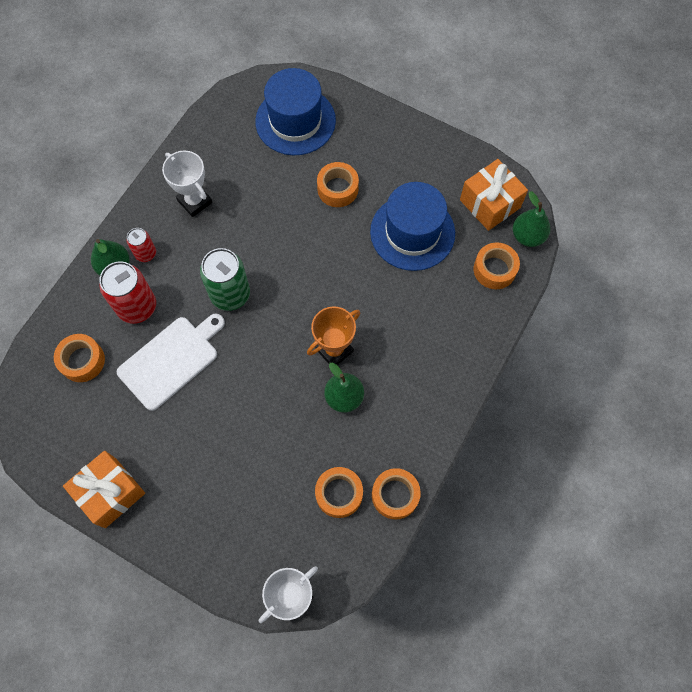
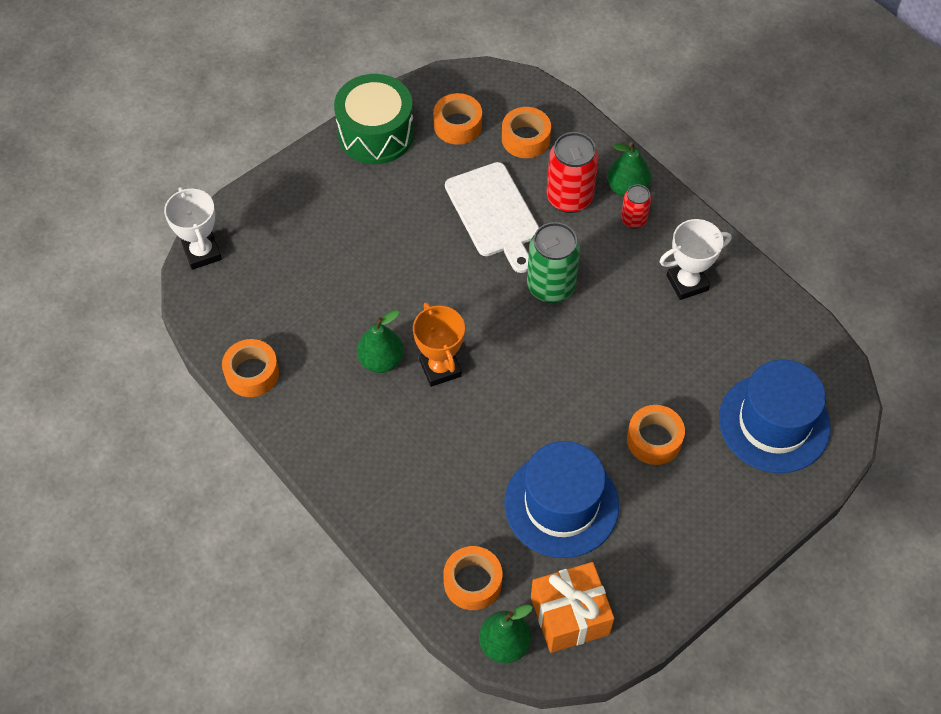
camera: 110 degrees right, 10 degrees down
(110, 492) = (376, 133): orange gift -> green drum
(339, 494) = (279, 322): orange tape -> orange tape (457, 125)

